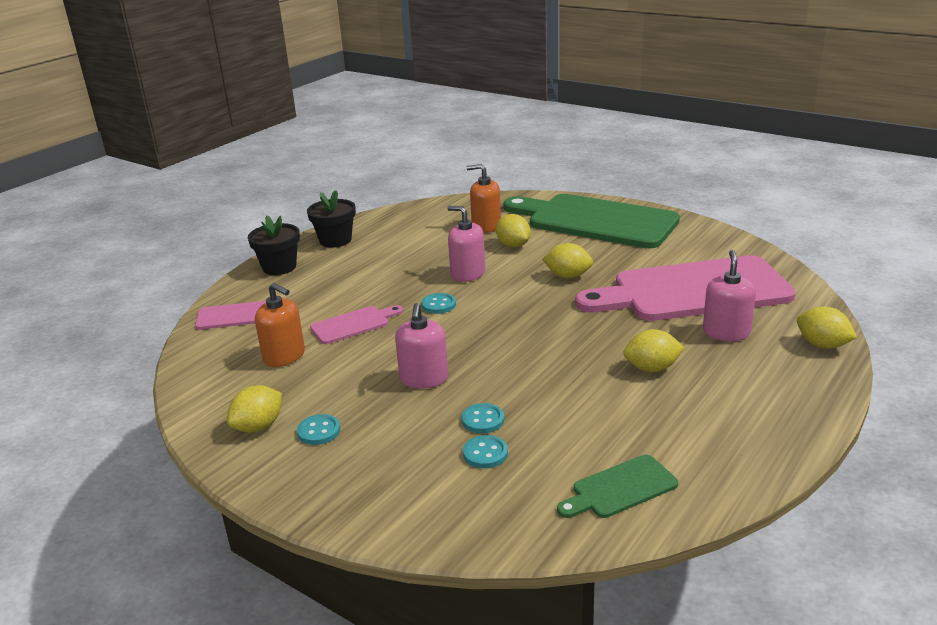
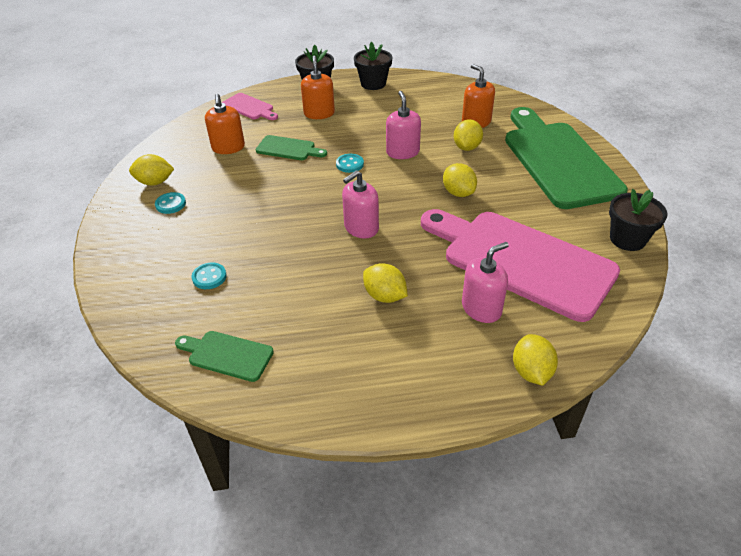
camera: 45 degrees right, 15 degrees up
(327, 285) = (319, 113): none -> orange soap dispenser
(353, 324) = (288, 149): pink cutting board -> green cutting board
(424, 379) = (261, 208): pink soap dispenser -> pink soap dispenser (361, 228)
(483, 420) = (242, 256): turquoise button -> none
(727, 242) = (627, 239): none -> black flower pot

